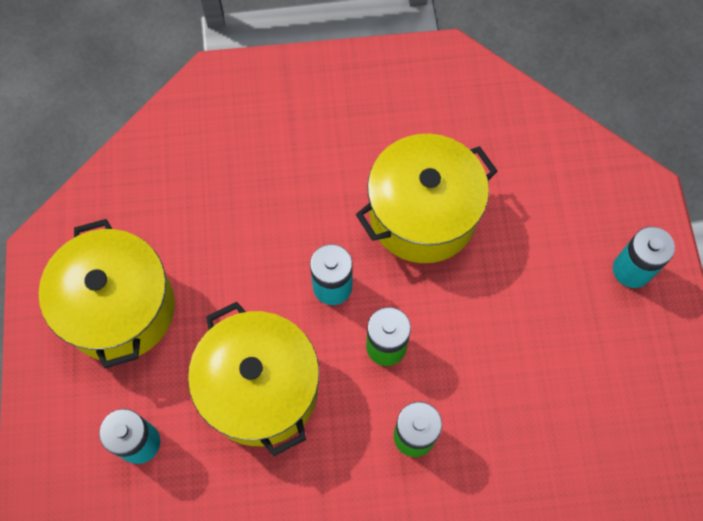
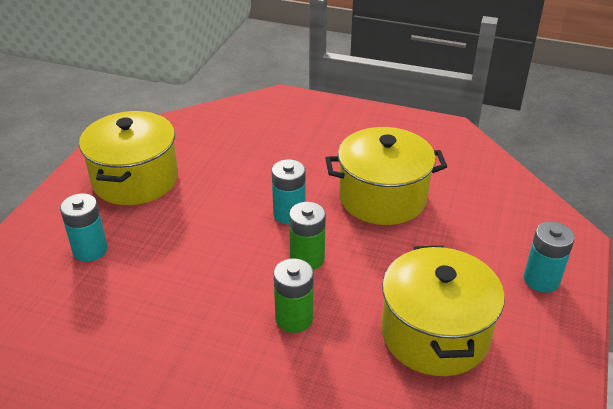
camera: 25 degrees right, 30 degrees down
(260, 389) = (196, 251): yellow pot -> yellow pot (434, 334)

